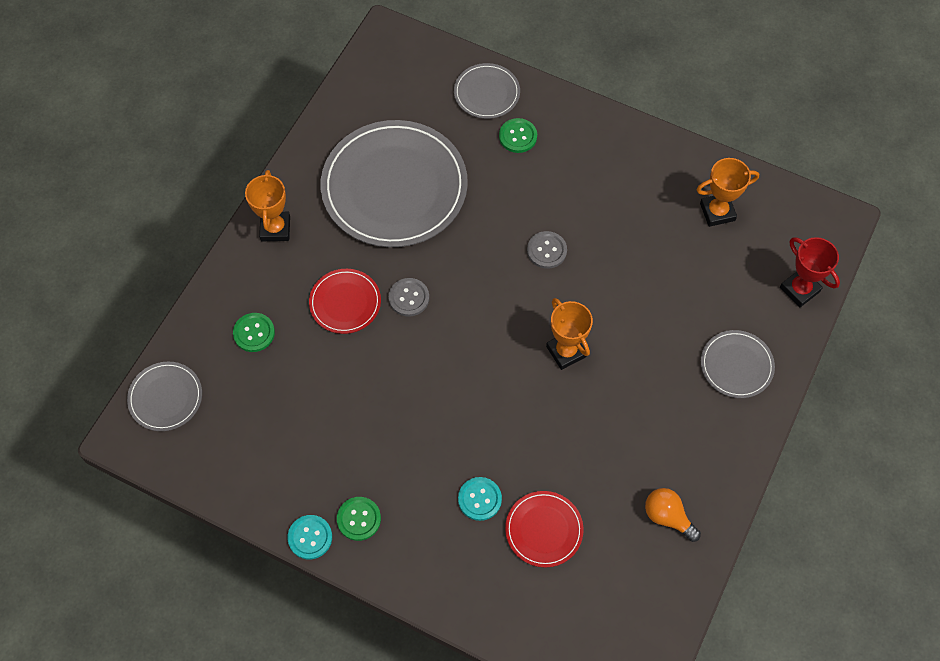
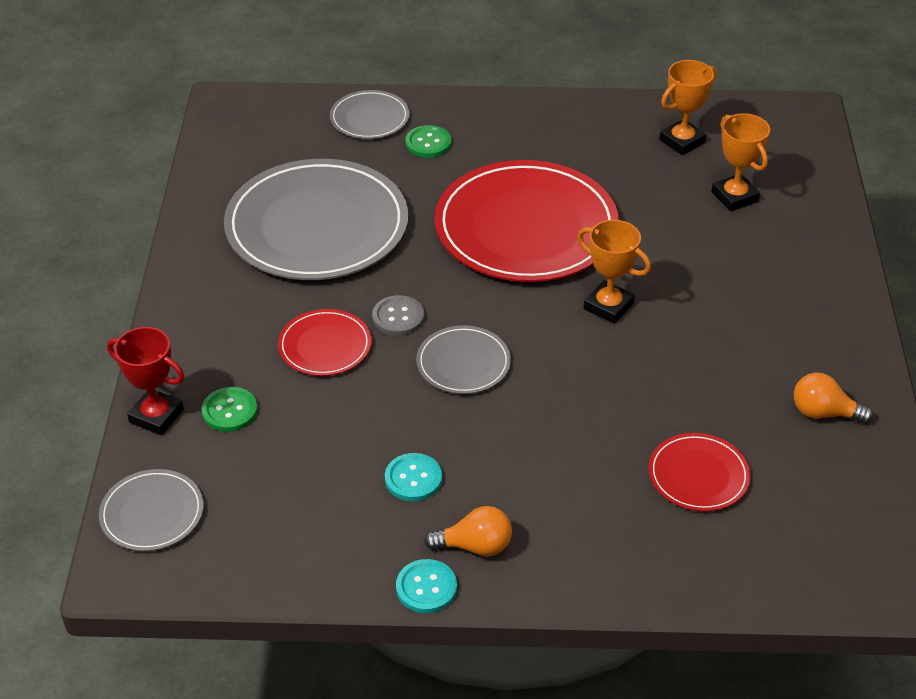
camera: 25 degrees left, 20 degrees down
(275, 229) = (197, 305): orange trophy -> orange trophy (734, 197)
(359, 519) = (475, 546): green button -> orange light bulb
(479, 499) = (605, 473): turquoise button -> turquoise button (413, 479)
(546, 250) = (526, 227): grey button -> red plate
(736, 365) = (796, 258): grey plate -> grey plate (463, 363)
(799, 289) = (811, 176): red trophy -> red trophy (156, 416)

